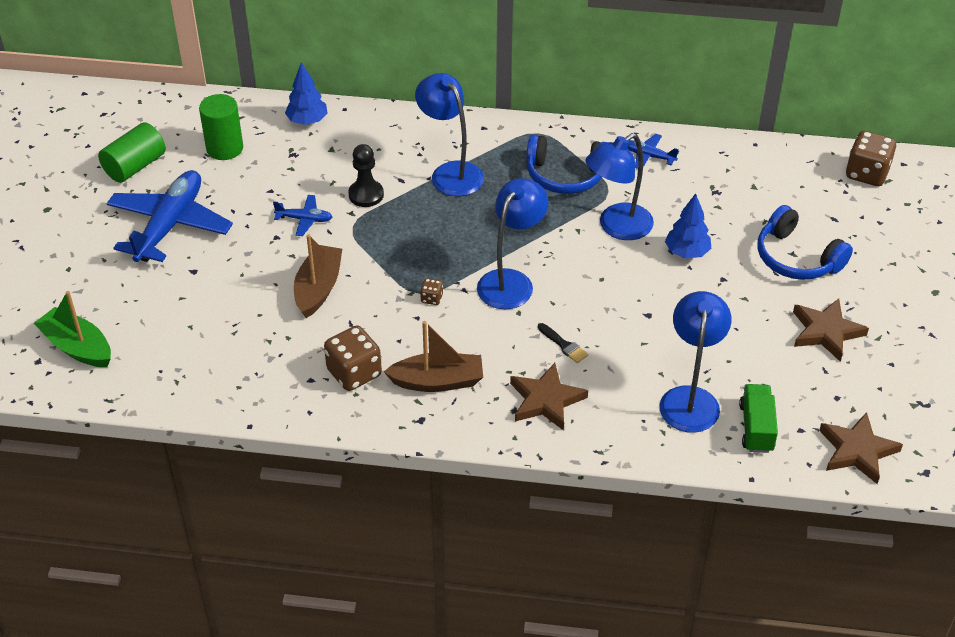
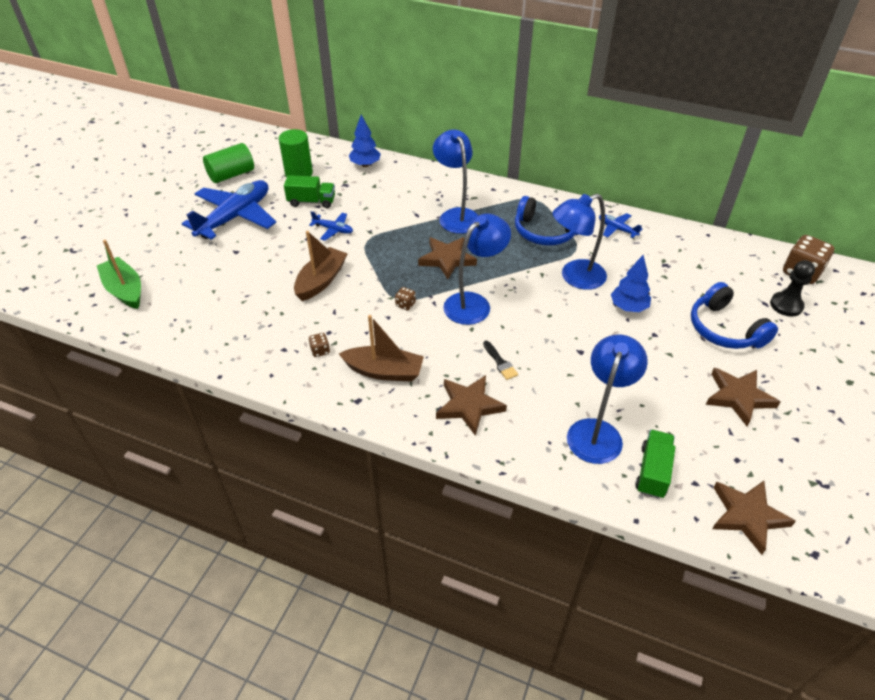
camera: 15 degrees right, 0 degrees up
(260, 186) = (311, 202): none -> green truck
(354, 373) = (320, 351): brown dice -> brown dice, size x0.47
(366, 195) = (386, 220): black pawn -> black pawn (786, 305)
(460, 232) = (447, 259): none -> brown star

